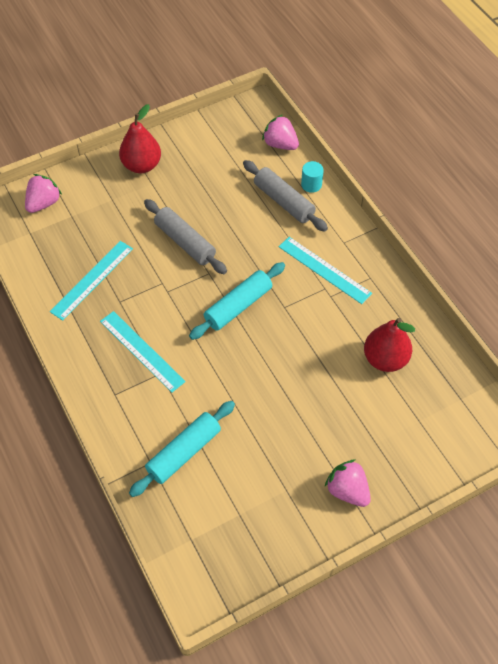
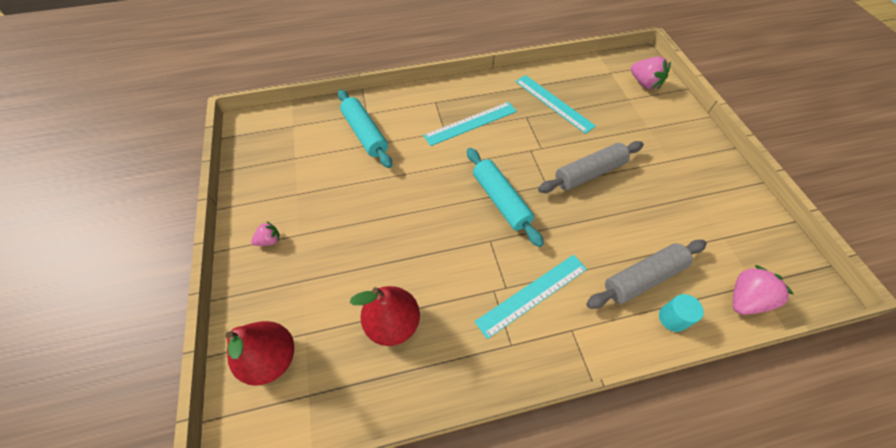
camera: 105 degrees right, 0 degrees up
(142, 165) = (696, 156): red pear -> red pear (271, 358)
(347, 490) = (269, 240): pink strawberry -> pink strawberry, size x0.58

